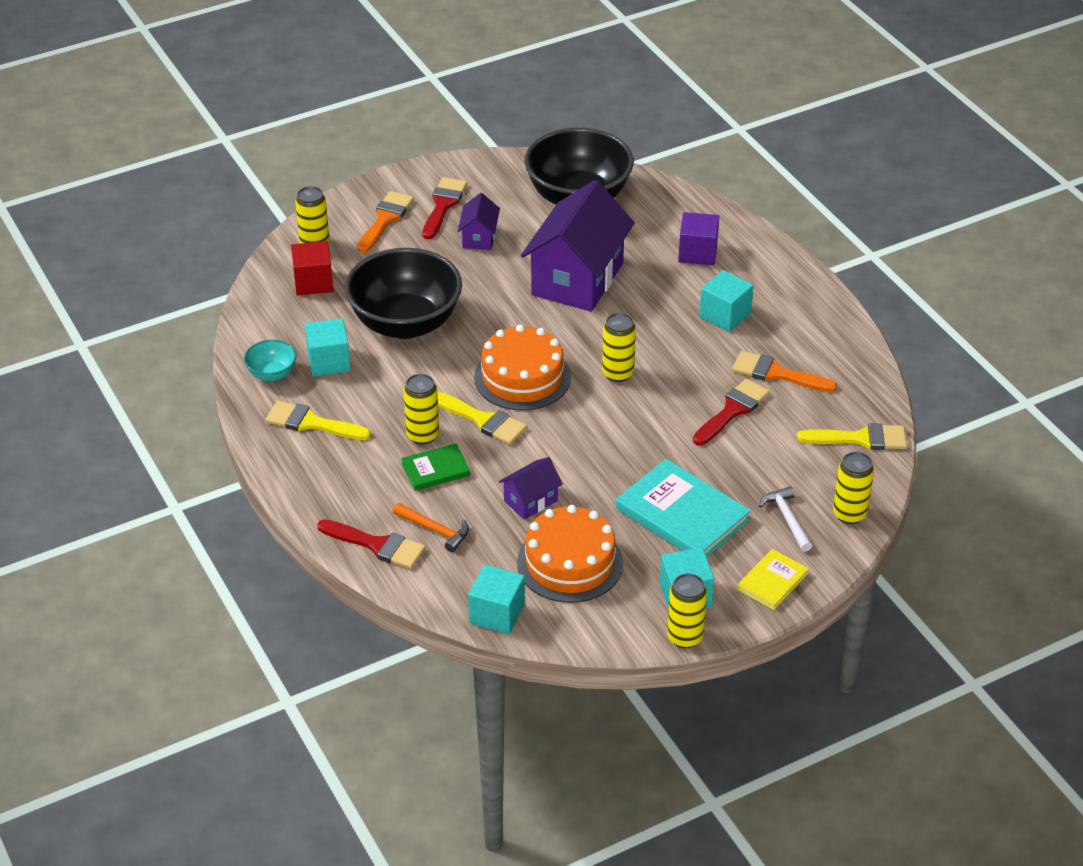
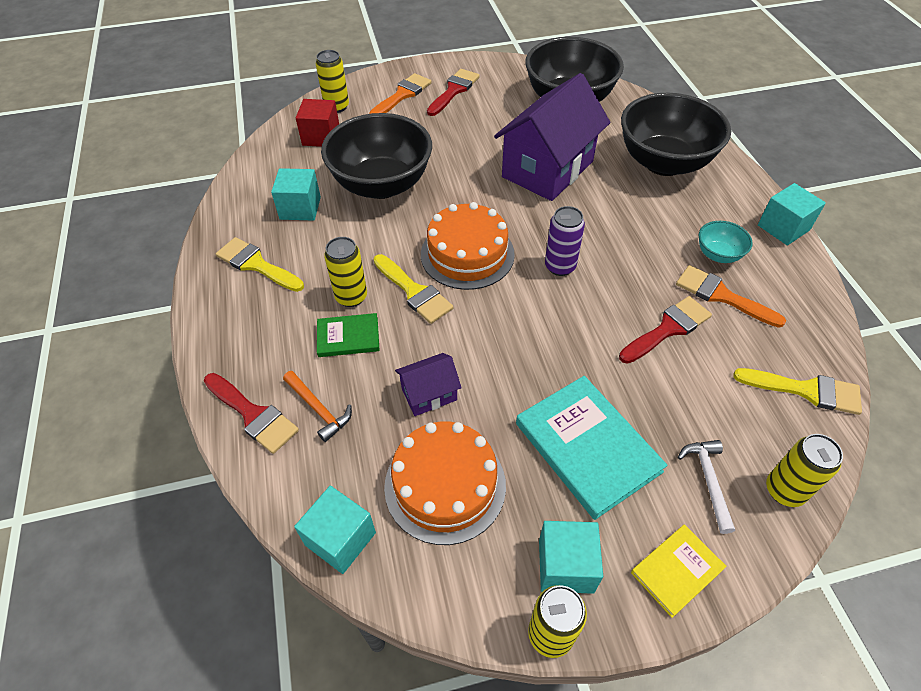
camera: 15 degrees right, 10 degrees up
(272, 374) = (246, 211): turquoise bowl -> turquoise bowl (718, 254)
(479, 237) = (474, 121): purple house -> none
(617, 373) = (560, 266): yellow can -> purple can
(697, 253) = (664, 162): purple cube -> black bowl
(725, 315) = (678, 225): turquoise cube -> turquoise cube (783, 228)

